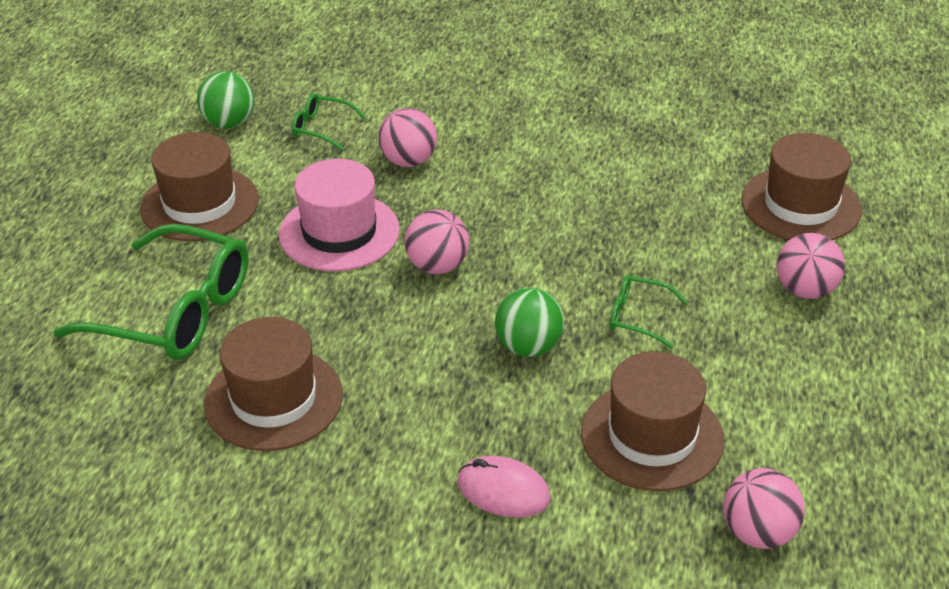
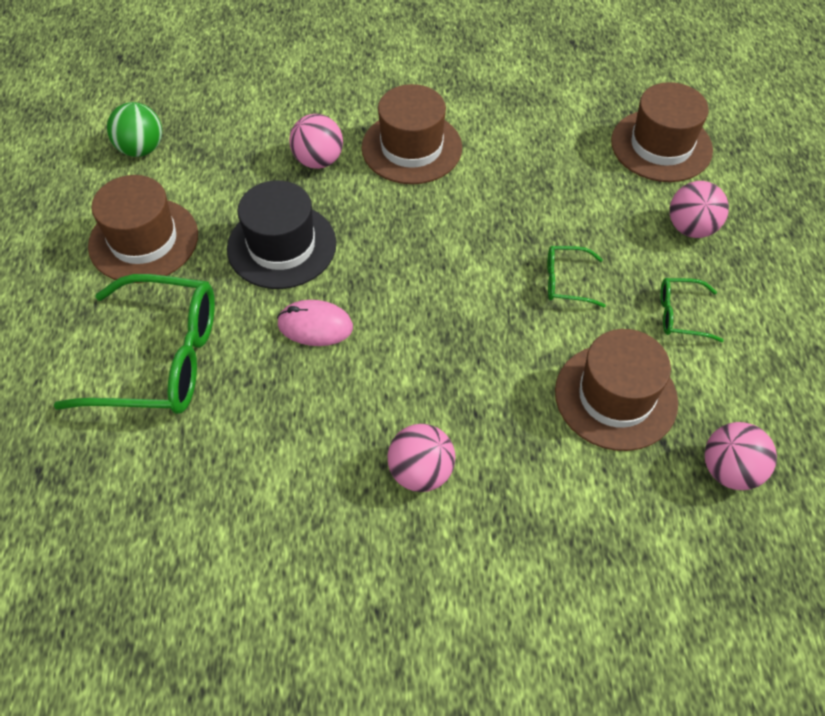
camera: 15 degrees left, 15 degrees up
(273, 399) = (282, 431): brown hat -> brown hat (411, 147)
(321, 128) = (228, 140): green glasses -> green glasses (681, 315)
(339, 232) = (281, 246): pink hat -> black hat
(437, 266) = (380, 264): pink ball -> pink ball (421, 472)
(503, 491) = (512, 478): pink mouse -> pink mouse (315, 325)
(528, 346) = (485, 330): green ball -> none

